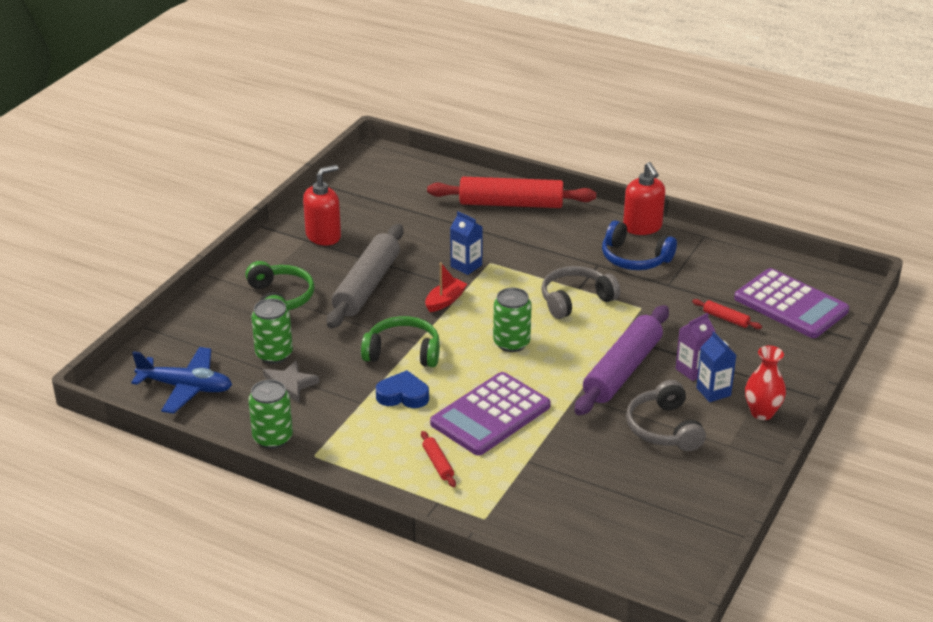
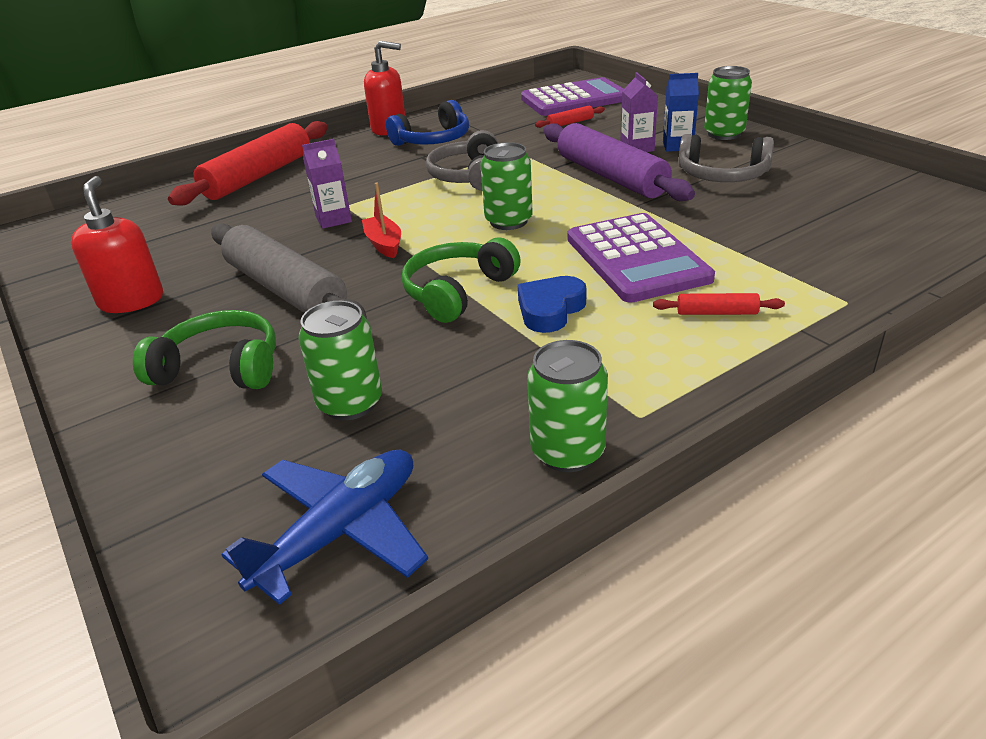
camera: 60 degrees left, 0 degrees up
(288, 385) = (441, 405): grey star -> none
(466, 266) = (333, 219): blue carton -> purple carton
(762, 413) = (724, 134): red vase -> green can

